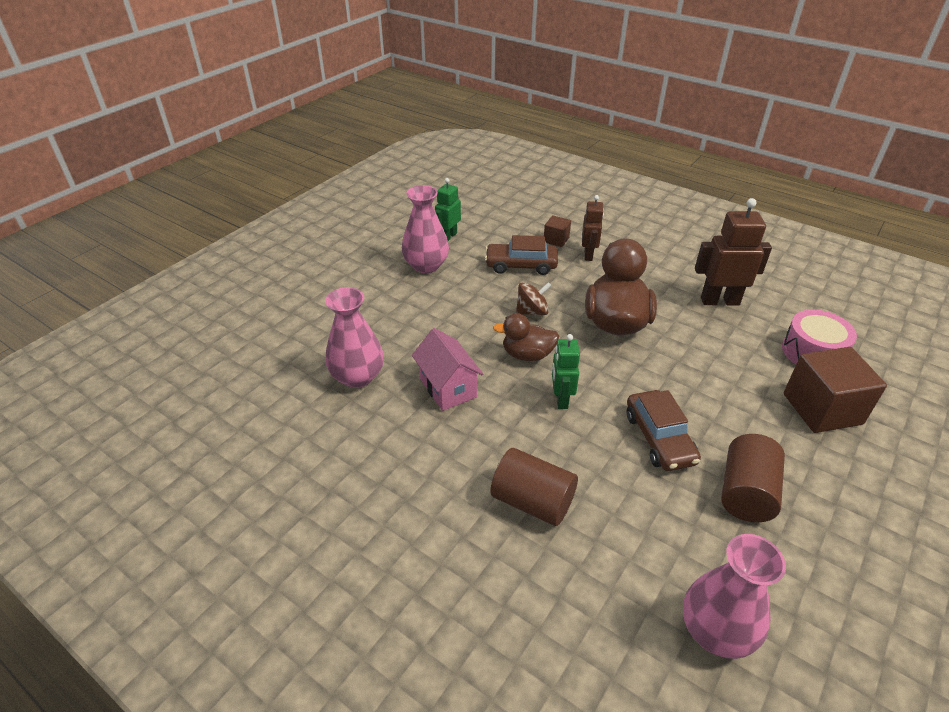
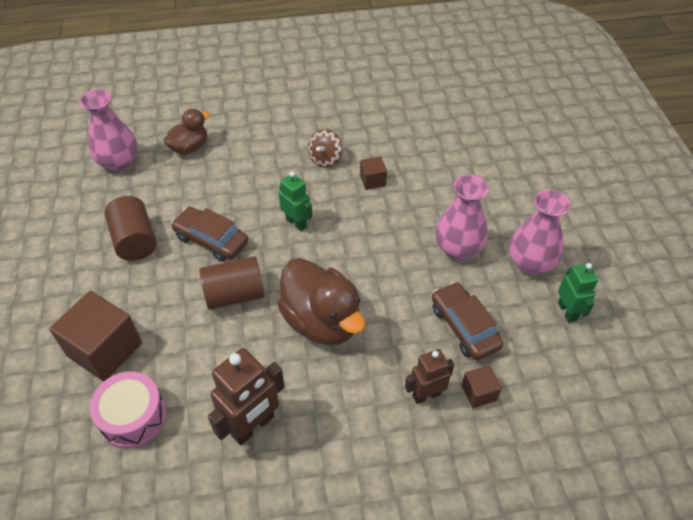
camera: 135 degrees right, 10 degrees up
(357, 376) = (431, 150): pink vase -> pink vase (458, 248)
(447, 388) = (372, 180): pink house -> brown cube
(521, 265) = (464, 327): brown car -> brown car turned 75 degrees counterclockwise
(527, 355) = (353, 239): brown duck -> brown duck (189, 147)
(532, 311) = (394, 281): brown spinning top -> brown spinning top (325, 159)
(532, 501) = (253, 156): brown cylinder -> brown cylinder (235, 294)
(588, 255) = (426, 395): brown robot -> brown robot turned 105 degrees clockwise

